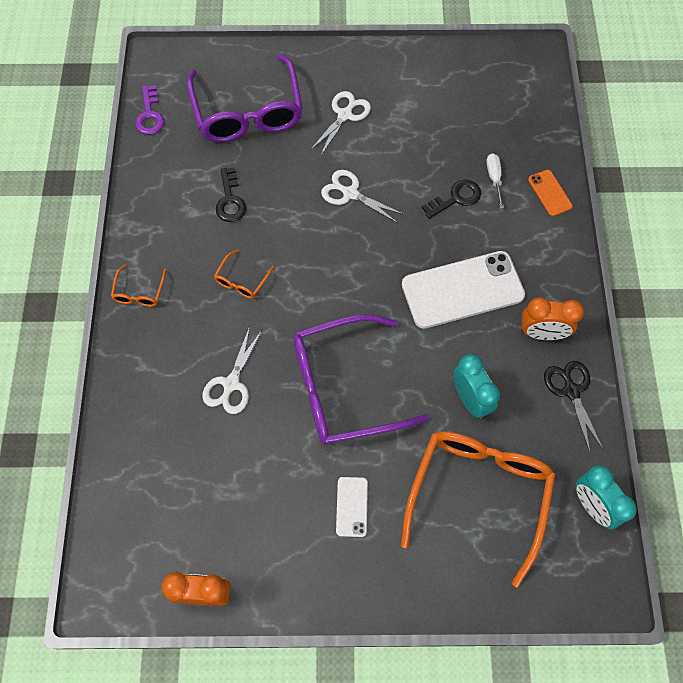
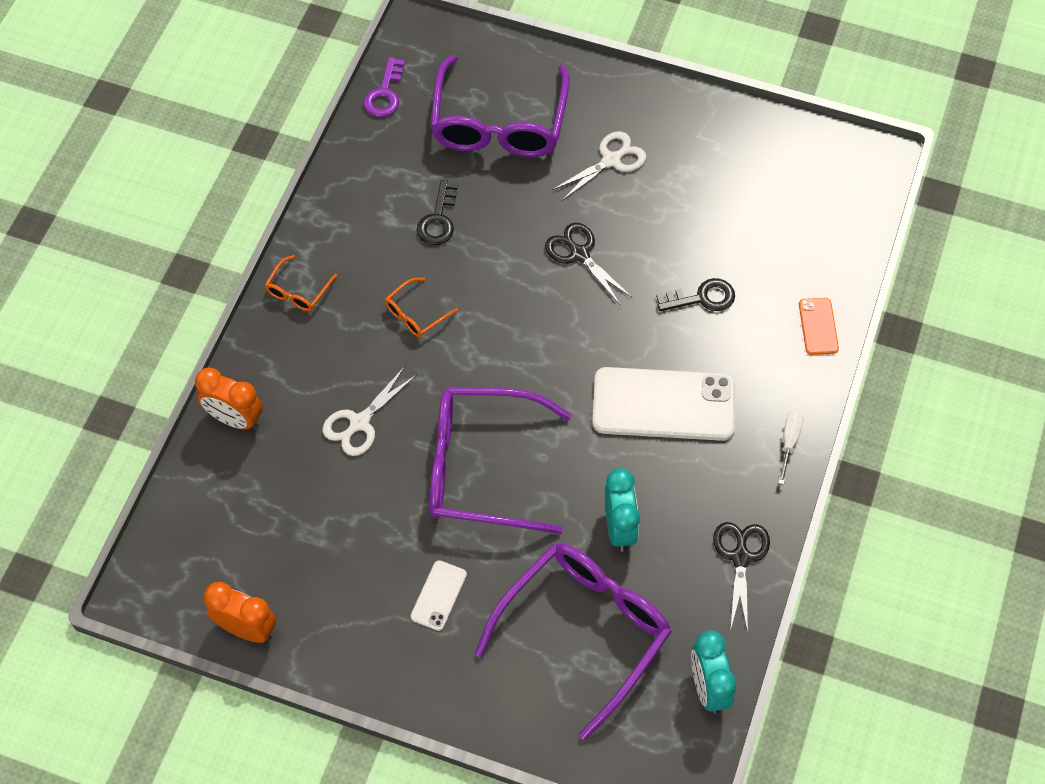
camera: 20 degrees right, 5 degrees down
(350, 193) = (579, 254): white scissors -> black scissors
(478, 495) = (583, 632): orange glasses -> purple glasses
(494, 178) = (758, 289): white screwdriver -> white screwdriver (789, 442)
(542, 333) = (735, 483): orange clock -> orange clock (235, 419)

